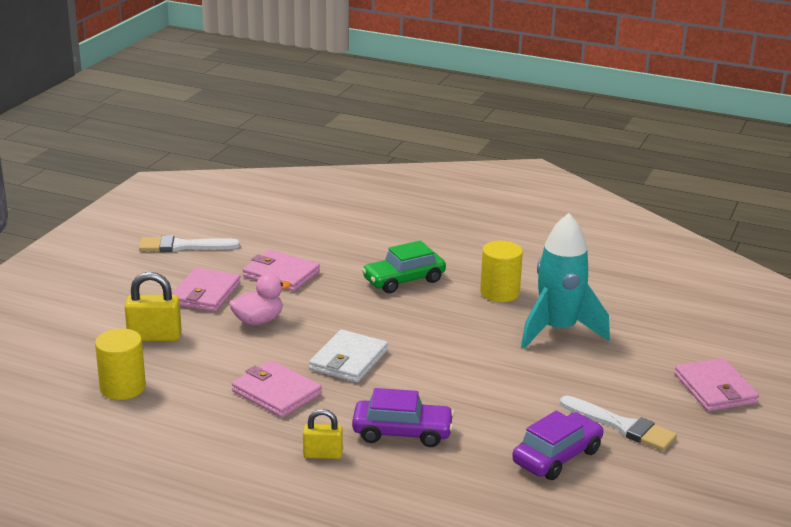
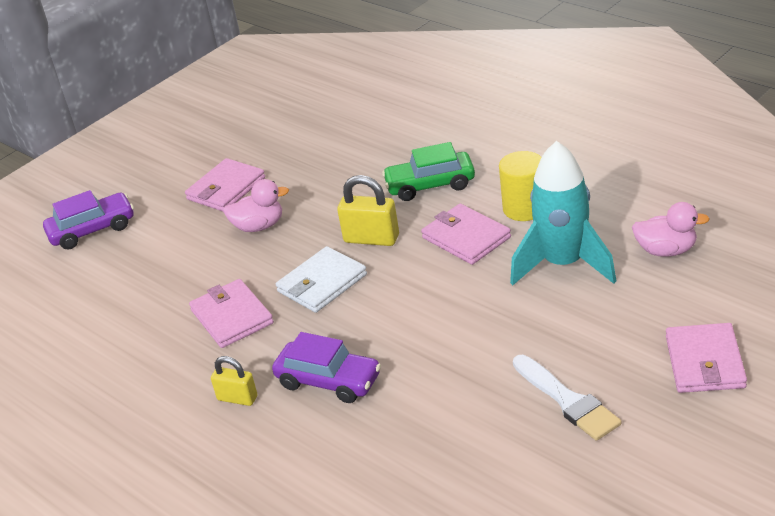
camera: 25 degrees right, 10 degrees up
(122, 388) = (96, 296): yellow cylinder -> none
(154, 337) = (154, 238): yellow padlock -> yellow padlock (371, 239)
(183, 246) = (234, 129): white brush -> none
(281, 274) = (310, 169): pink wallet -> pink wallet (466, 238)
(557, 457) = (474, 432): purple car -> purple car (92, 230)
(637, 315) = (666, 250): none -> pink duck

